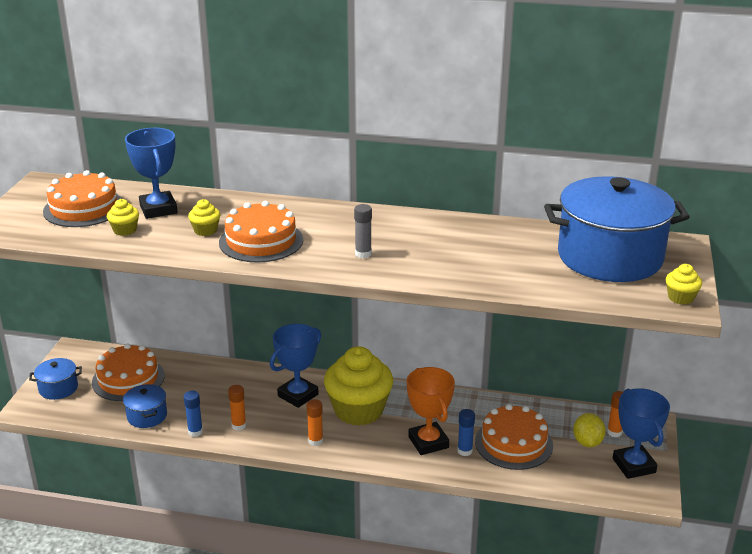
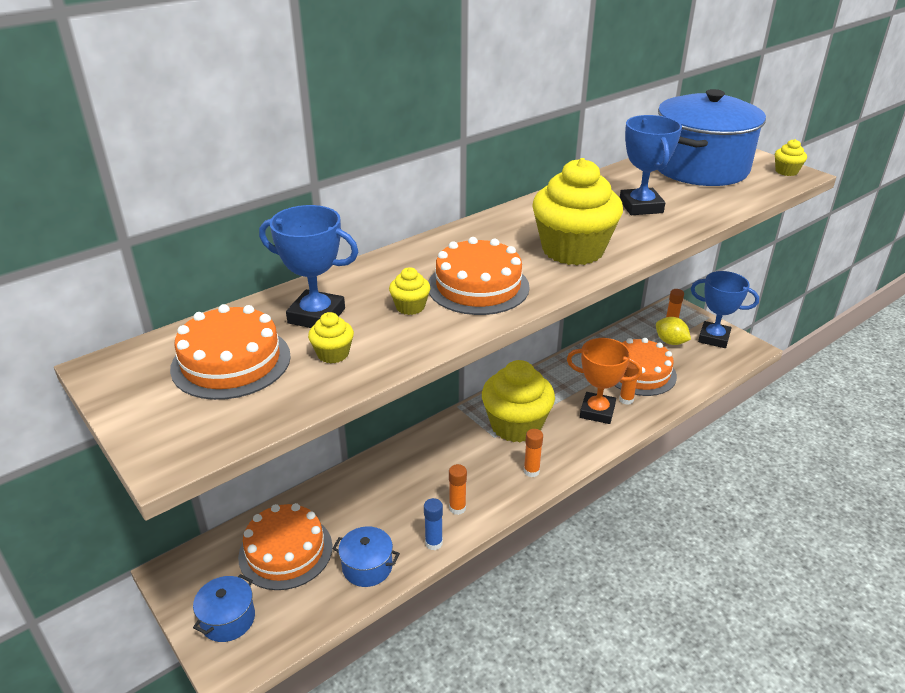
camera: 50 degrees left, 5 degrees up
(298, 395) = (454, 448): blue trophy -> blue trophy (640, 207)
(363, 254) = (573, 250): grey glue stick -> yellow cupcake
(465, 451) = (626, 400): blue glue stick -> orange glue stick

